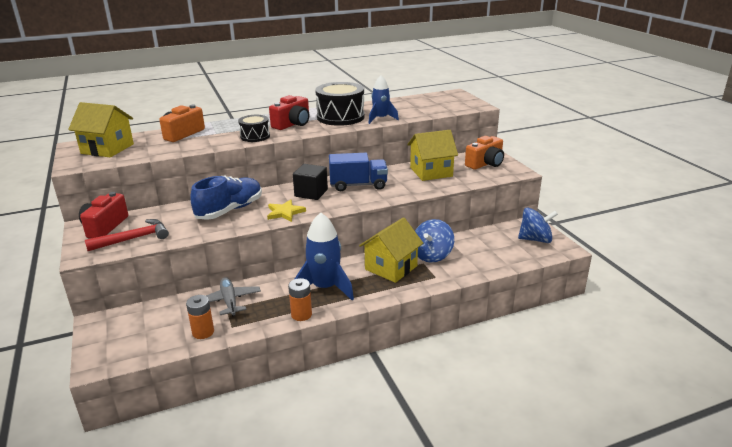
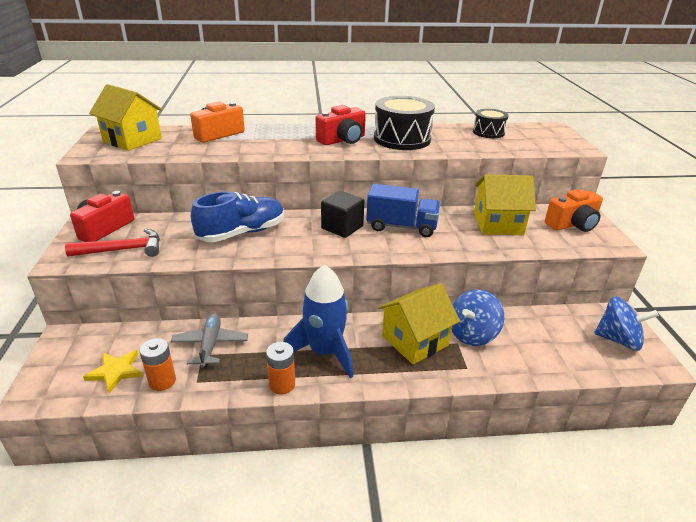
camera: 15 degrees right, 5 degrees up
(255, 136) = (292, 149): black drum -> black drum (488, 132)
(285, 212) = (301, 248): yellow star -> yellow star (115, 371)
(381, 119) = (449, 148): blue rocket -> none

